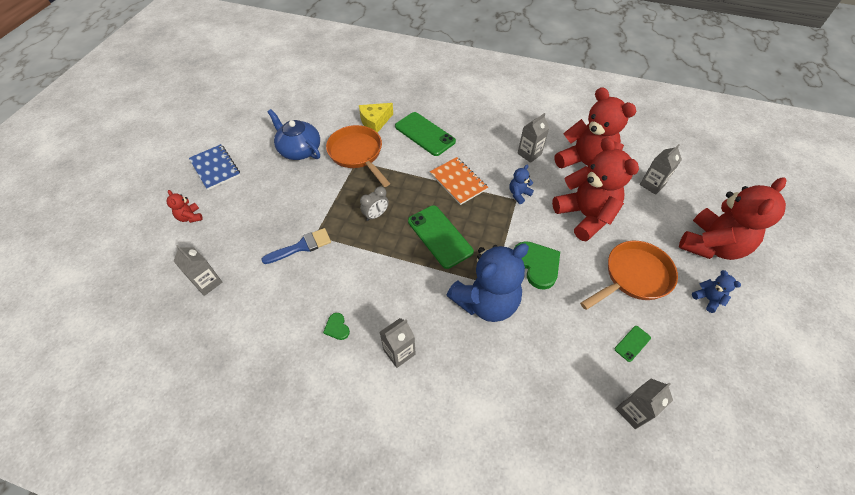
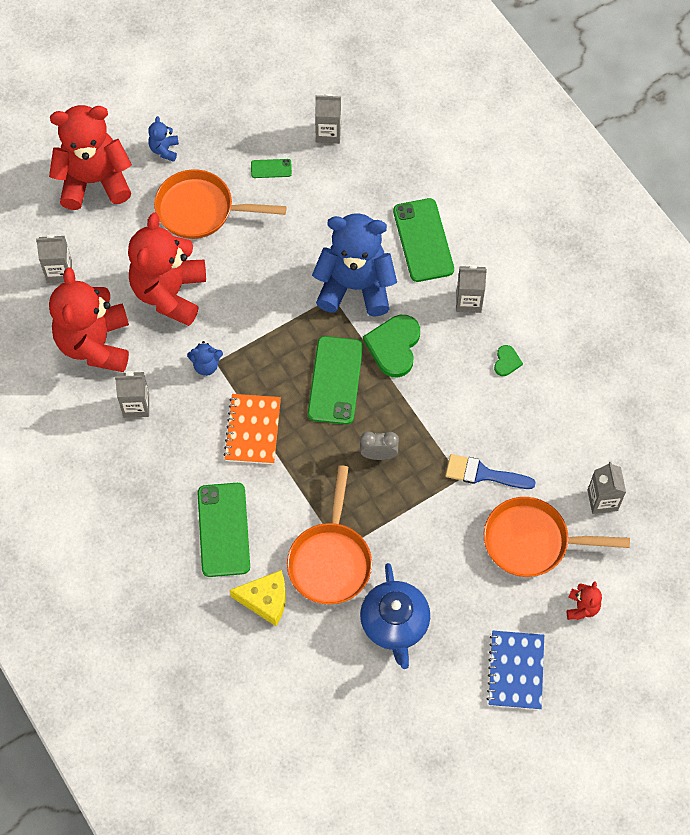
camera: 140 degrees left, 10 degrees up
(244, 230) = (532, 541): none -> orange pan
(474, 375) = (423, 240): none -> green phone
(537, 265) = (273, 283): green heart -> green heart (394, 346)

